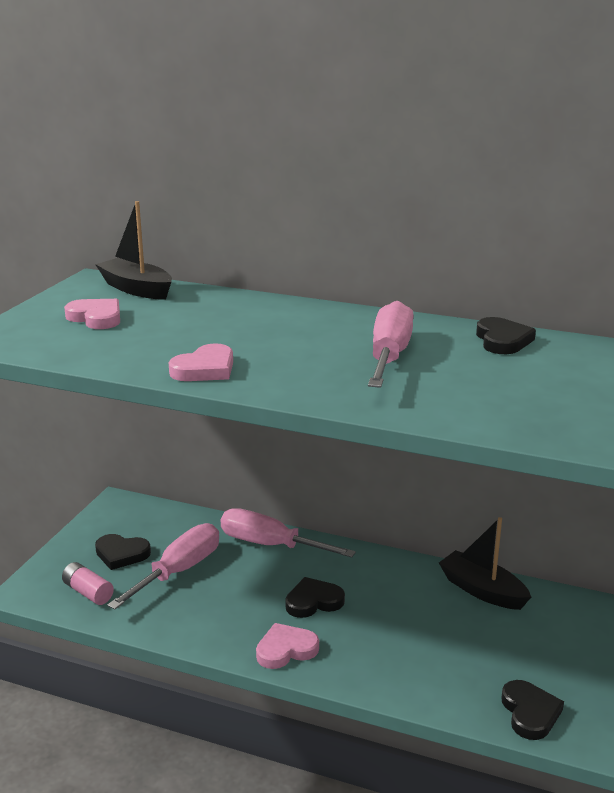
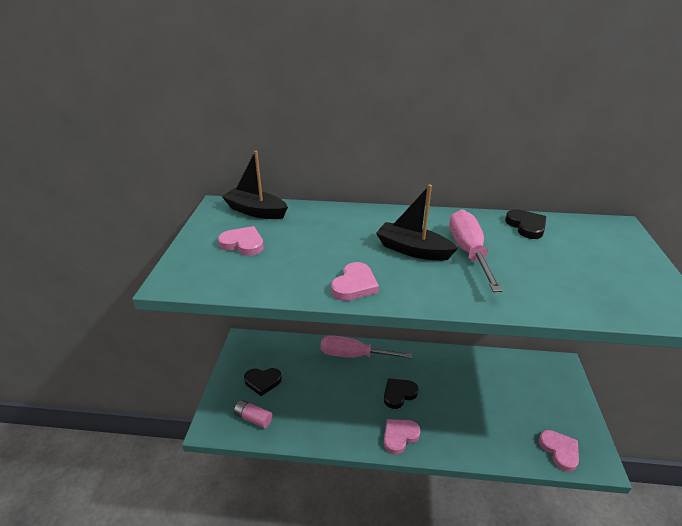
camera: 15 degrees left, 10 degrees up
(179, 571) = (306, 388): pink screwdriver -> none
(482, 590) = (490, 364): black boat -> black boat (413, 250)
(530, 713) = (559, 451): black heart -> pink heart

